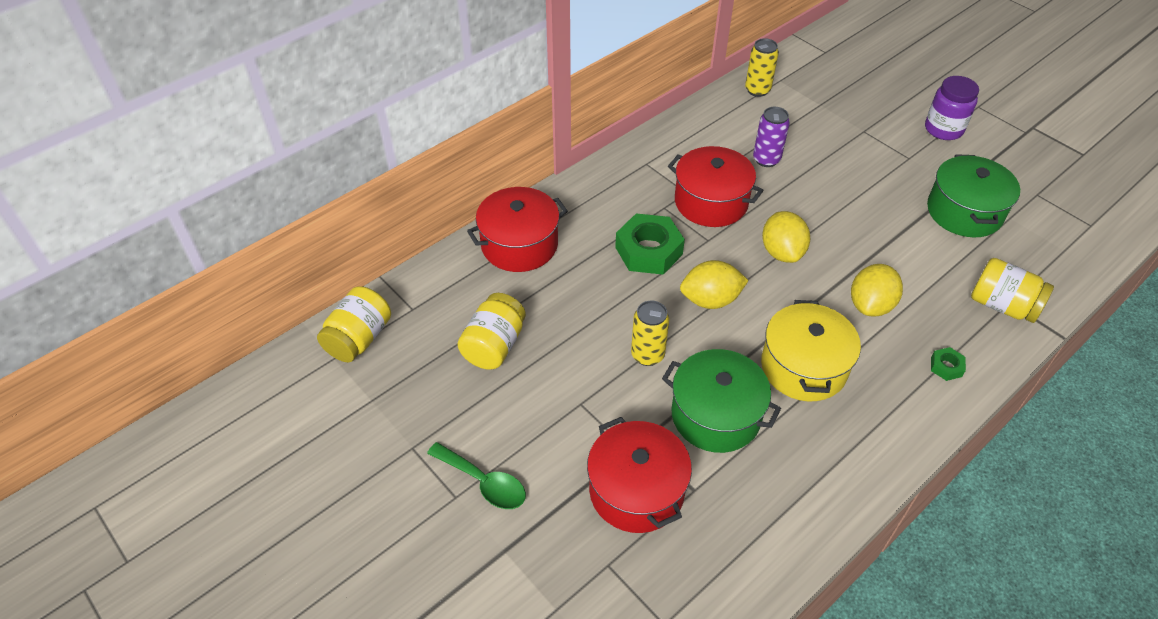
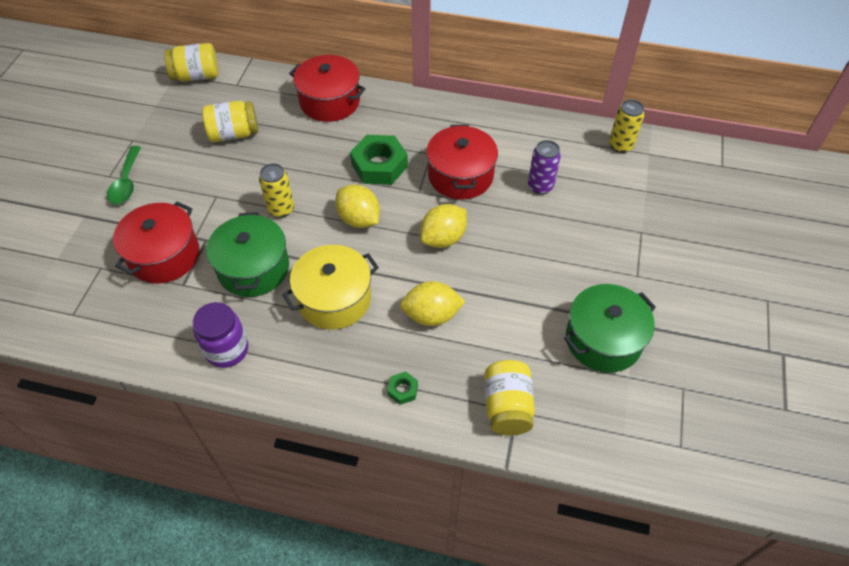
camera: 55 degrees right, 5 degrees up
(943, 129) = (703, 286): purple jar -> purple jar (227, 350)

